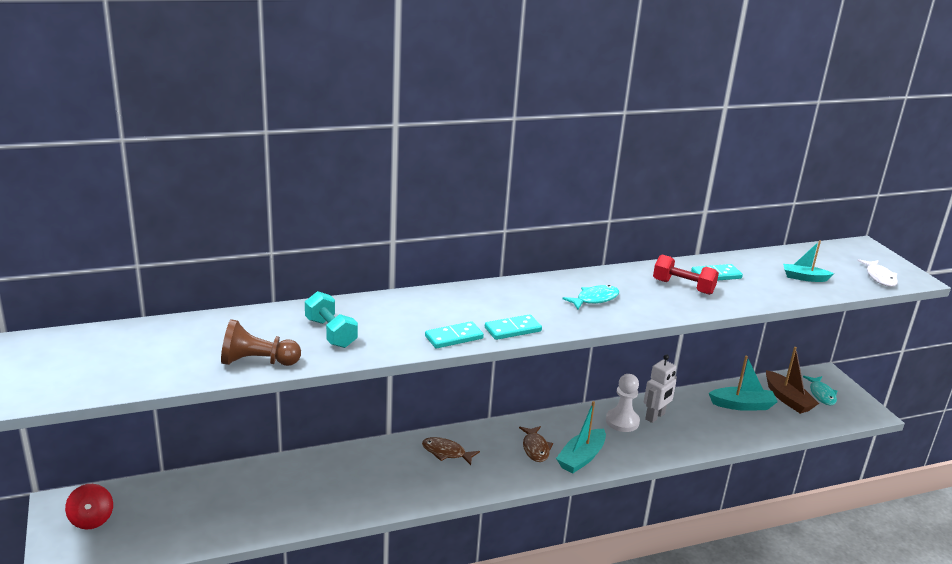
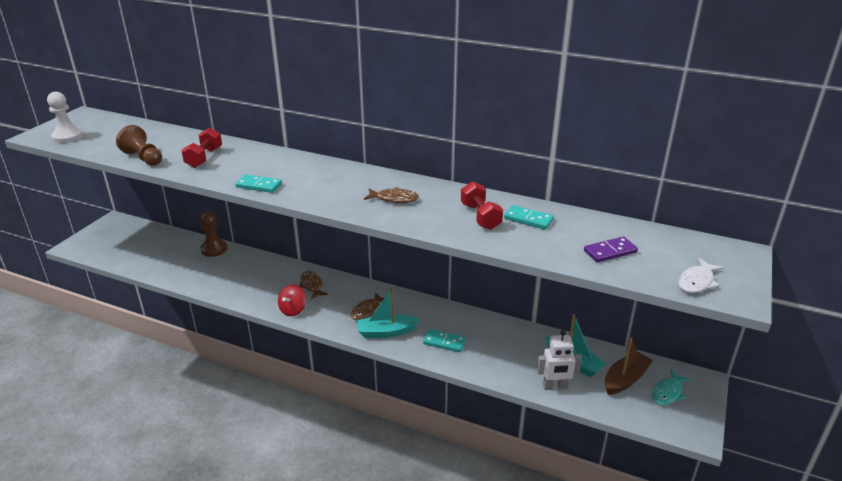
camera: 45 degrees right, 5 degrees up
(91, 519) = (113, 233): red spinning top -> red spinning top (293, 310)
(271, 470) = (214, 249): none -> brown pawn
(330, 333) = (204, 158): turquoise dumbbell -> red dumbbell
(512, 329) = (301, 195): turquoise domino -> turquoise domino (444, 342)
(594, 299) = (394, 199): turquoise fish -> brown fish
(622, 421) = (454, 325): white pawn -> white pawn (67, 136)
(655, 417) = (485, 334): white robot -> white robot (555, 387)
(787, 399) = (625, 379): brown boat -> brown boat turned 150 degrees counterclockwise
(804, 278) = (610, 251): turquoise boat -> purple domino

